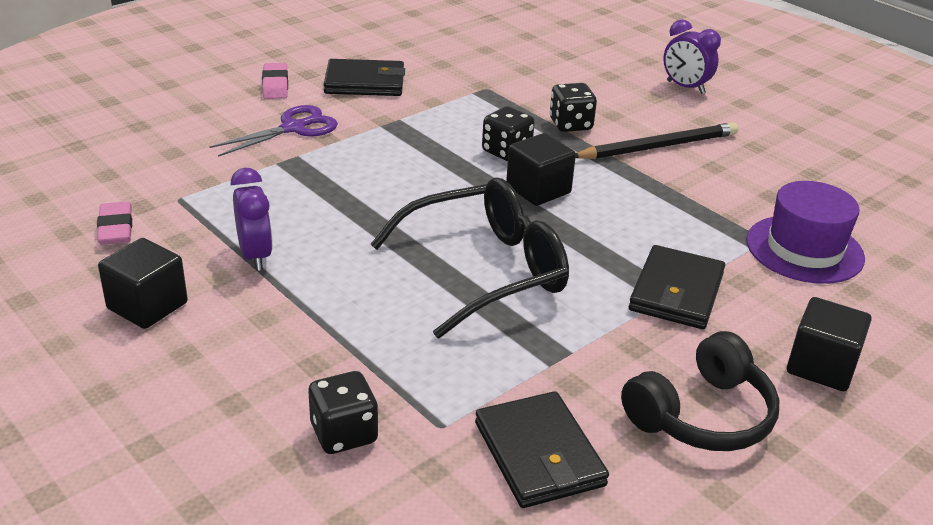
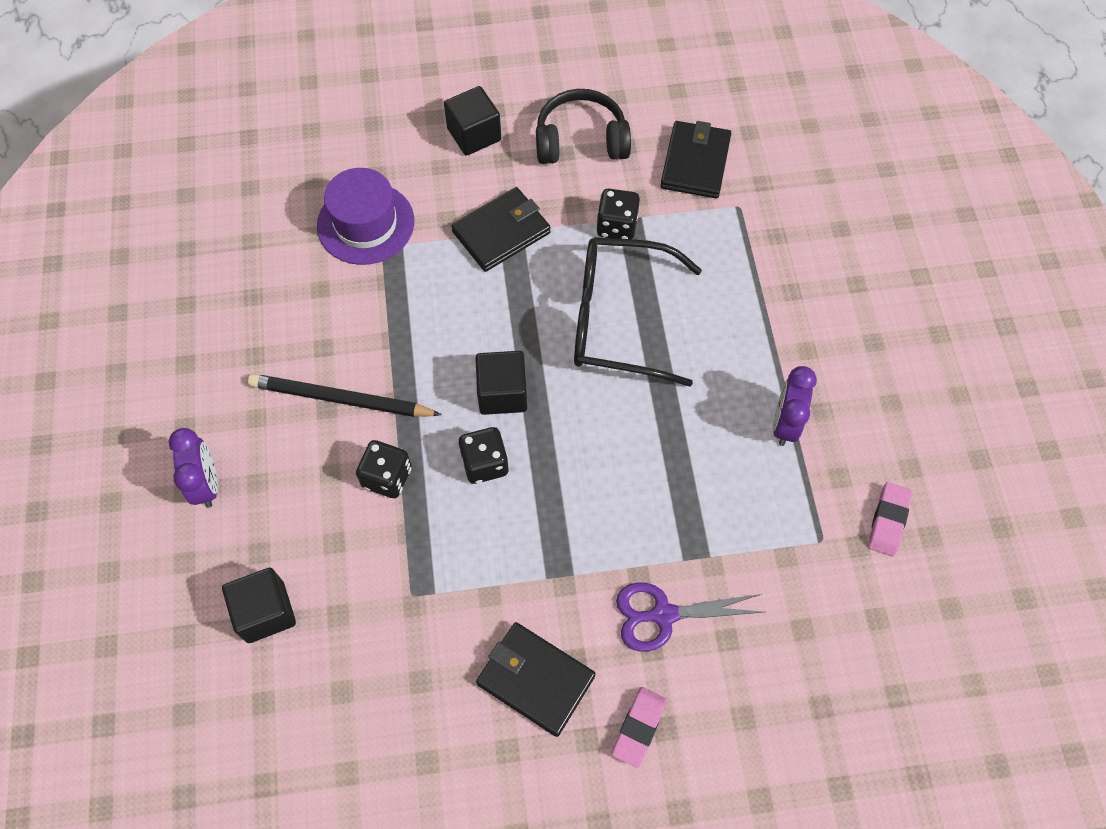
camera: 145 degrees left, 30 degrees up
(147, 306) = (887, 404): black cube -> black cube (265, 612)
(344, 433) = (799, 229): black dice -> black dice (616, 226)

